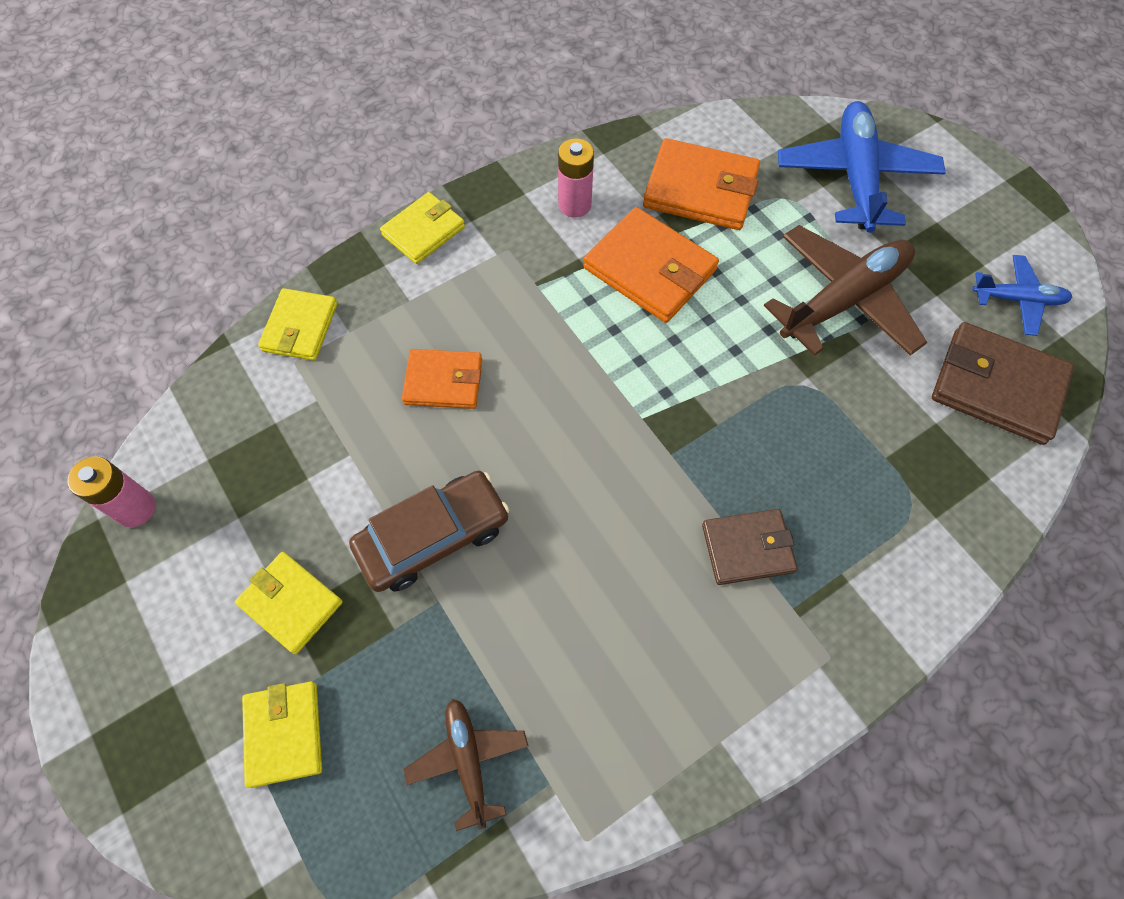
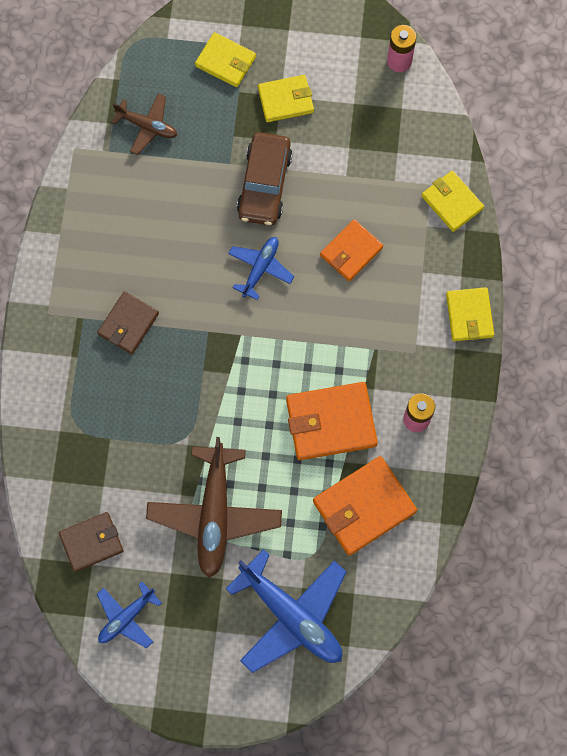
camera: 130 degrees right, 10 degrees up
(546, 458) = (260, 268): none -> blue plane
(997, 386) = (91, 542): brown wallet -> brown wallet, size x0.64

